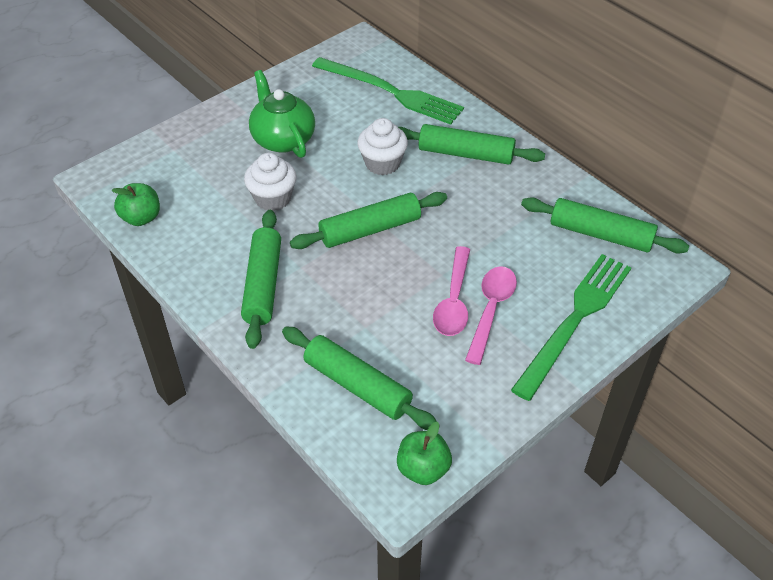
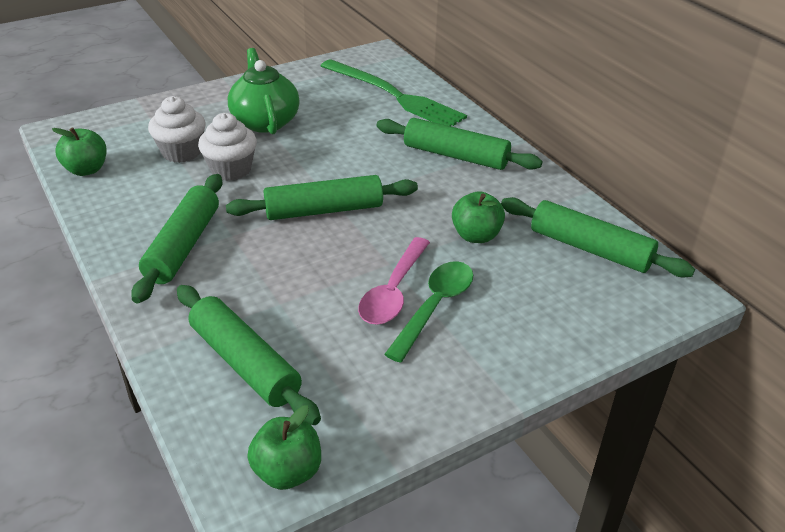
camera: 10 degrees right, 10 degrees down
(382, 163) = (361, 153): white cupcake -> white cupcake (181, 152)
(491, 310) = (434, 307): pink spoon -> green spoon
(505, 236) = (476, 236): none -> green apple
(574, 320) = (535, 332): green fork -> none

